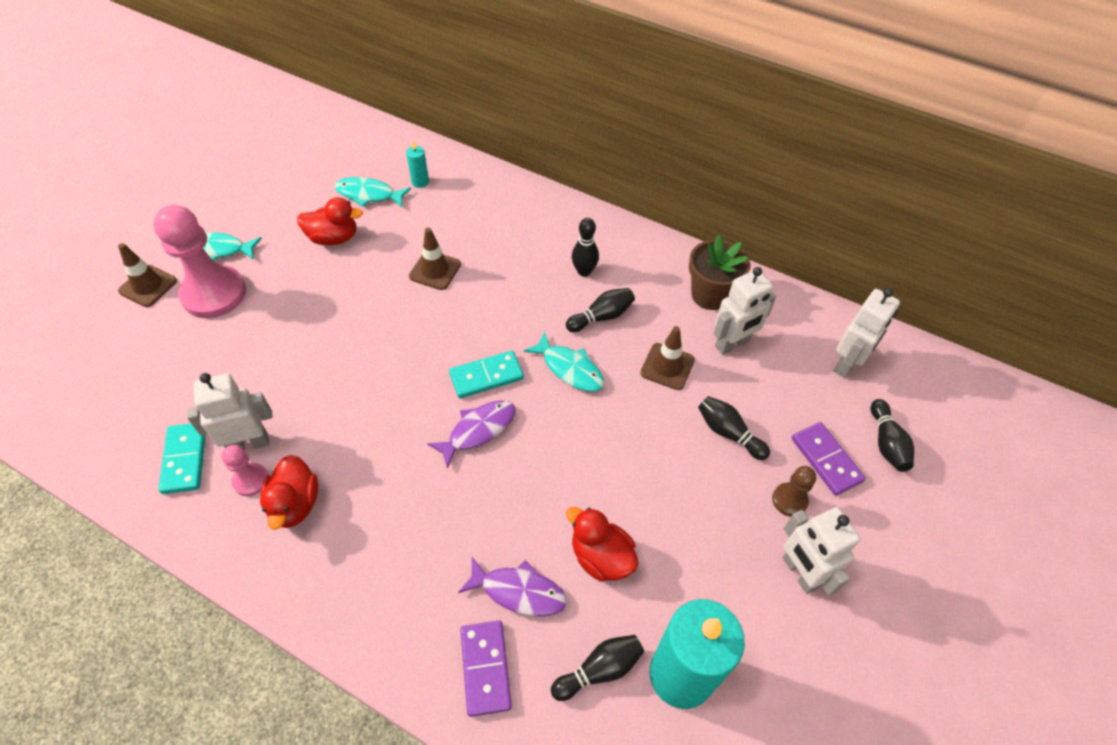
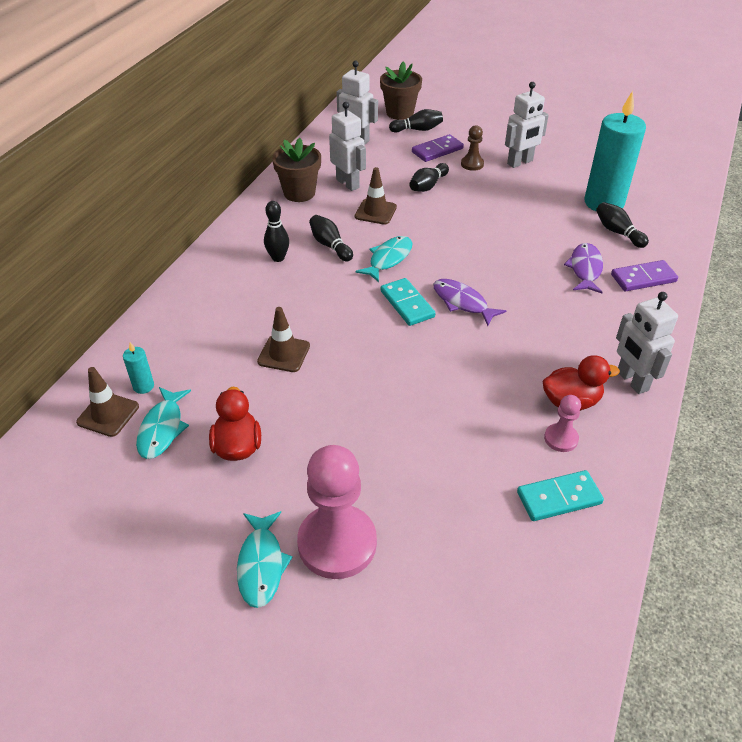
camera: 95 degrees left, 10 degrees down
(148, 286) = (332, 626): brown traffic cone -> brown traffic cone (108, 414)
(249, 443) = (524, 451): white robot -> white robot (632, 381)
(601, 557) = (544, 235): red duck -> none
(936, 426) = (400, 113): none -> brown flower pot

